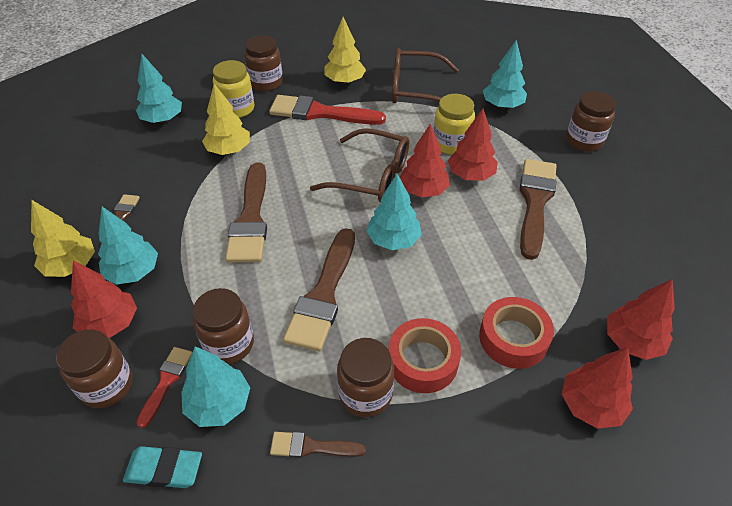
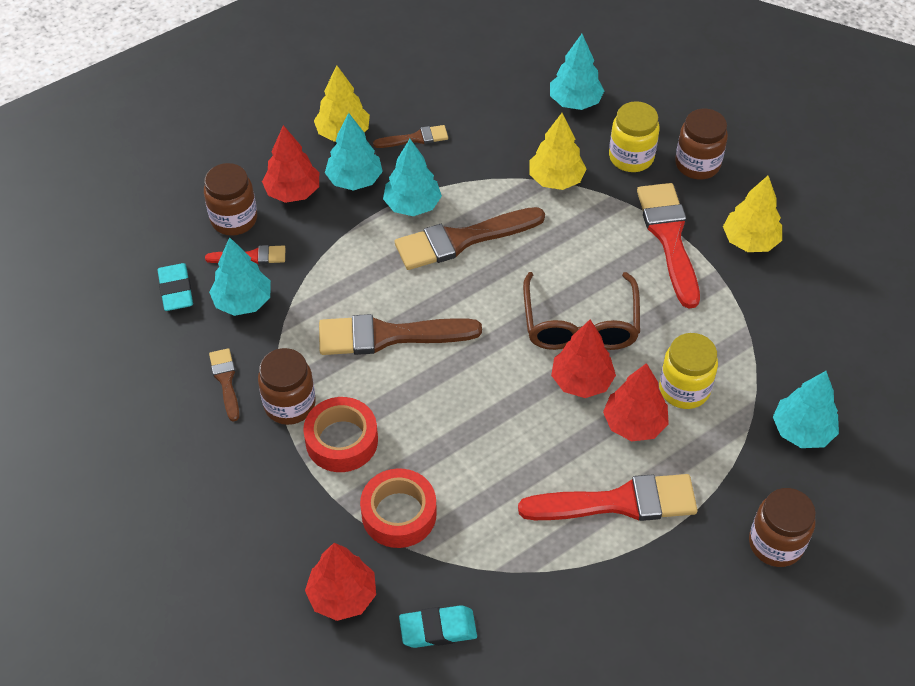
camera: 70 degrees right, 5 degrees up
(229, 344) = (304, 284): brown jar -> none
(393, 240) = (488, 373): turquoise tree -> turquoise tree (412, 205)
(415, 89) = (779, 321): brown glasses -> none
(535, 202) = (618, 502): brown brush -> red brush
(632, 341) = (438, 629): red tree -> turquoise eraser

